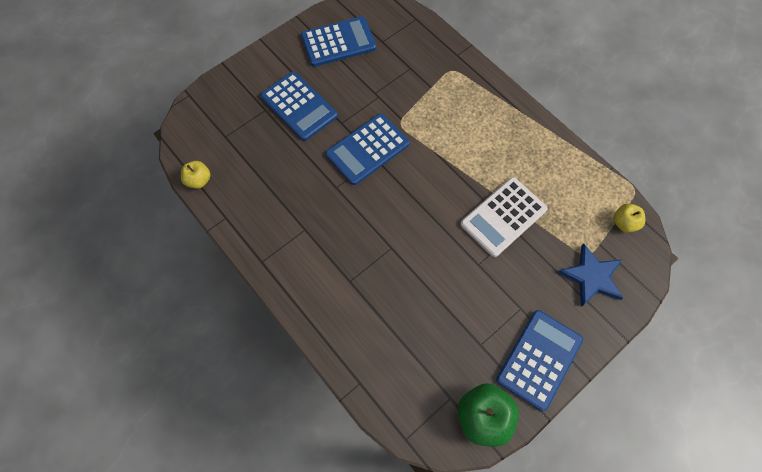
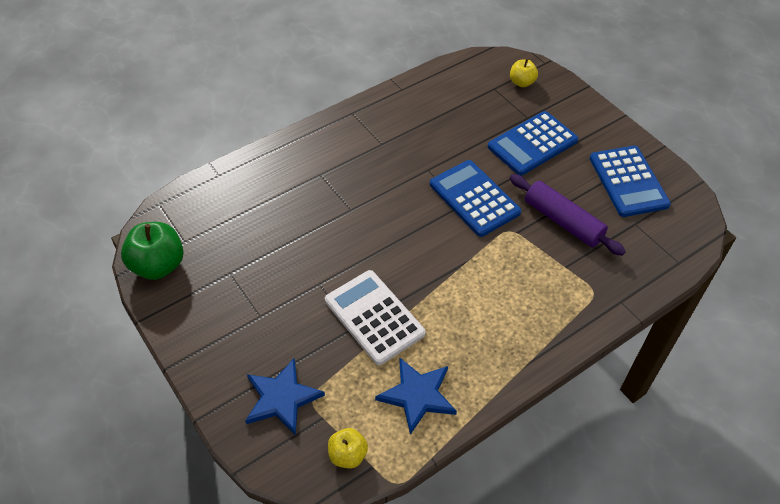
camera: 95 degrees right, 15 degrees down
(199, 180) = (444, 71): yellow apple -> yellow apple (522, 82)
(386, 87) = (563, 221): none -> purple rolling pin
(539, 359) = (200, 324): blue calculator -> none
(565, 181) = (417, 395): none -> blue star

